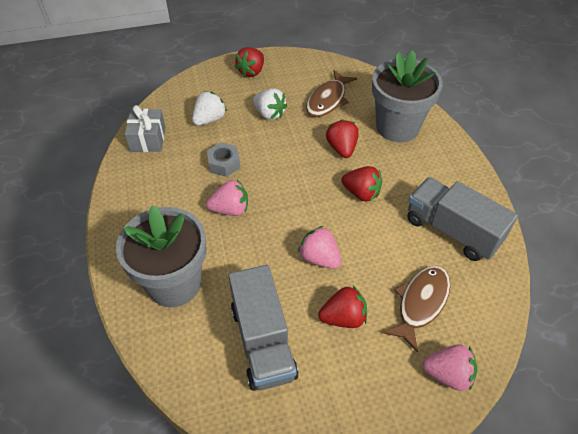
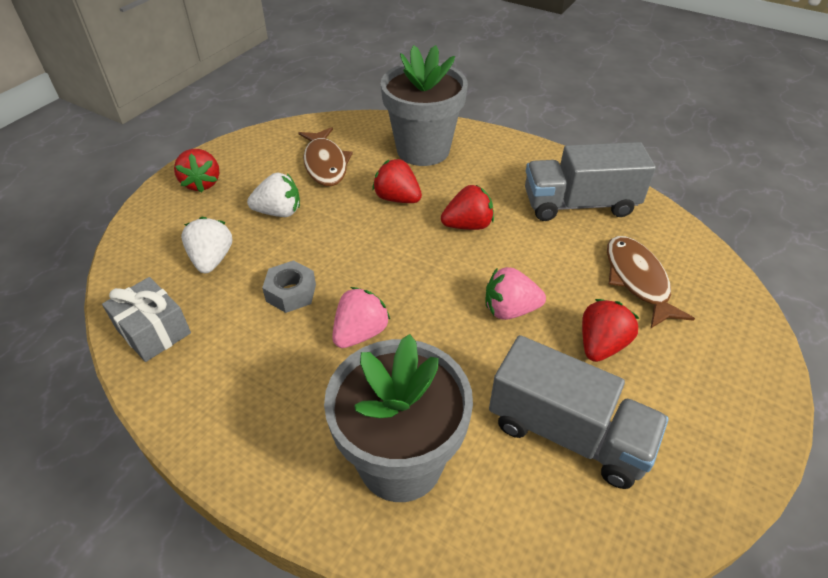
camera: 45 degrees left, 5 degrees down
(448, 374) = (732, 319): pink strawberry -> none

